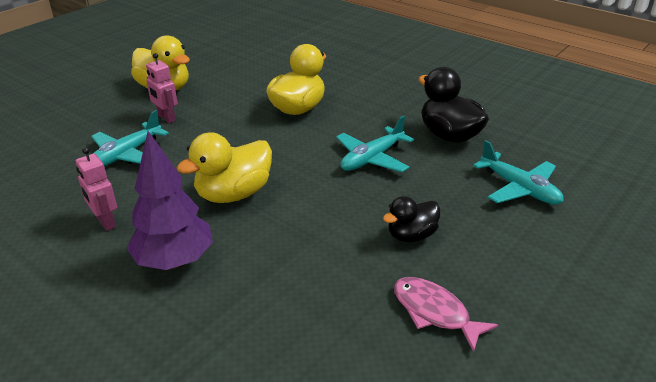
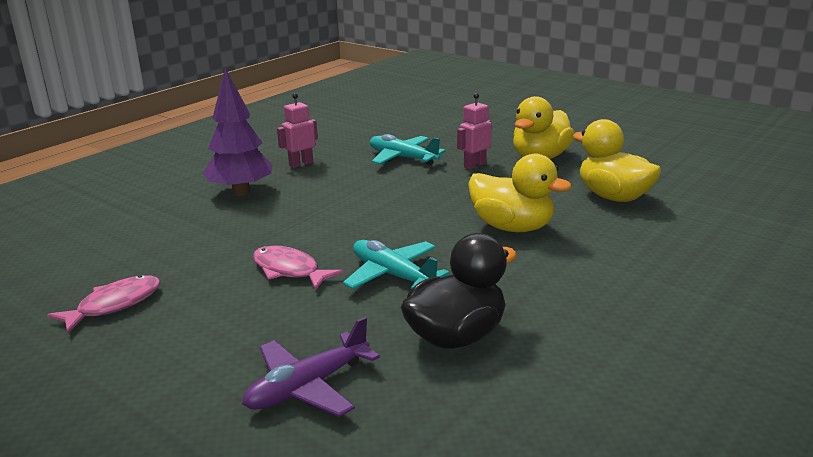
camera: 90 degrees right, 10 degrees down
(234, 194) = (331, 206): yellow duck -> yellow duck (613, 197)
(364, 209) = (289, 270): none -> pink fish
(411, 235) = (234, 297): black duck -> none
(519, 188) = (308, 387): turquoise plane -> purple plane

